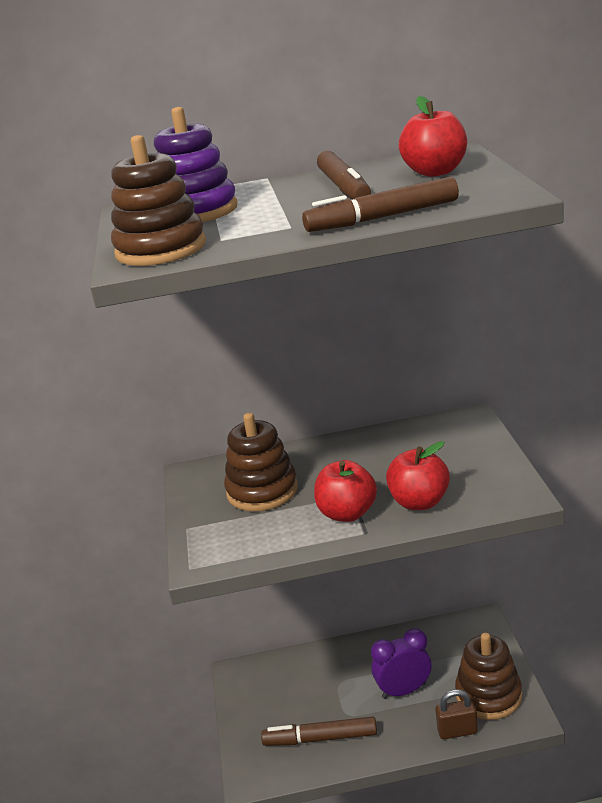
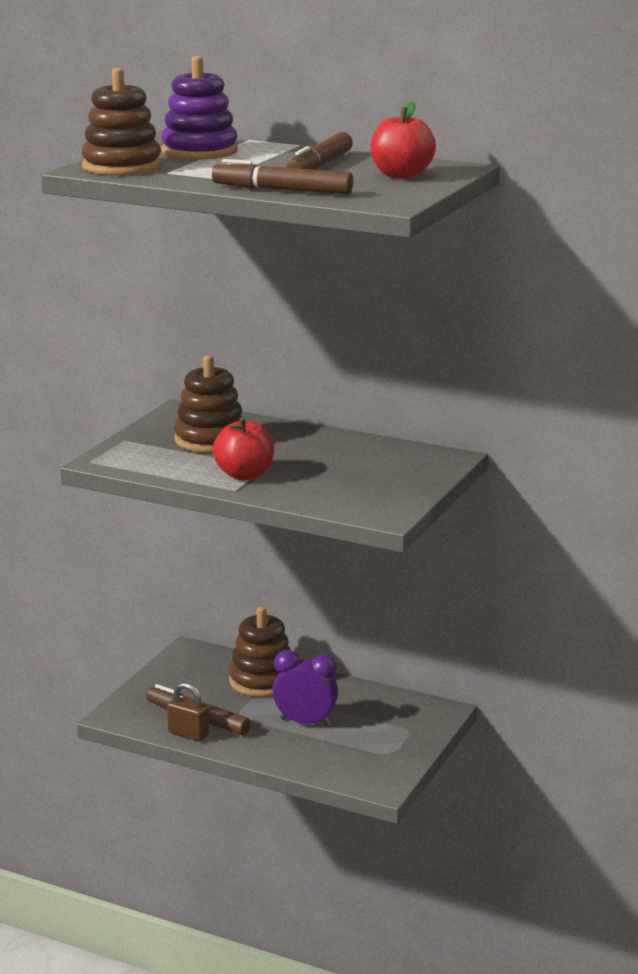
camera: 30 degrees right, 5 degrees down
(419, 502) = (307, 489): red apple -> none
(457, 731) = (310, 765): brown padlock -> brown padlock (188, 734)
(488, 695) = (370, 757): brown stacking toy -> brown stacking toy (262, 680)

